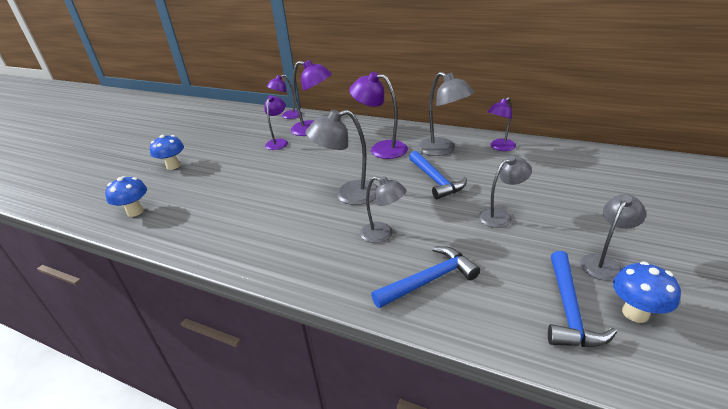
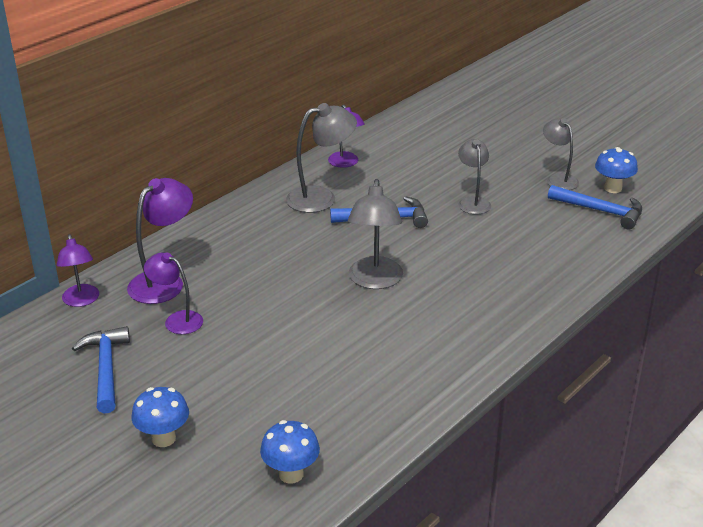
camera: 75 degrees left, 0 degrees up
(381, 149) = (280, 237): purple lamp -> none
(383, 234) = (465, 272): grey lamp -> none
(429, 280) = (544, 262): blue hammer -> blue hammer (106, 368)

